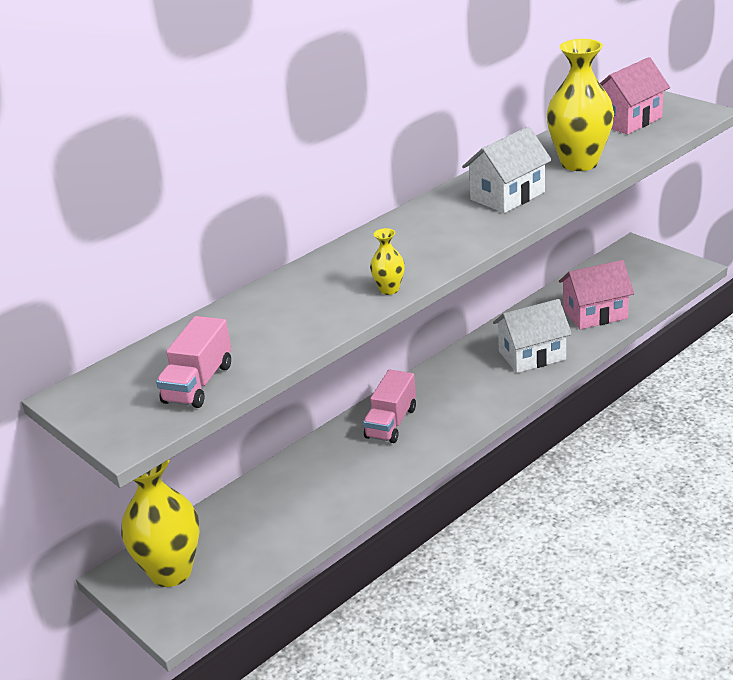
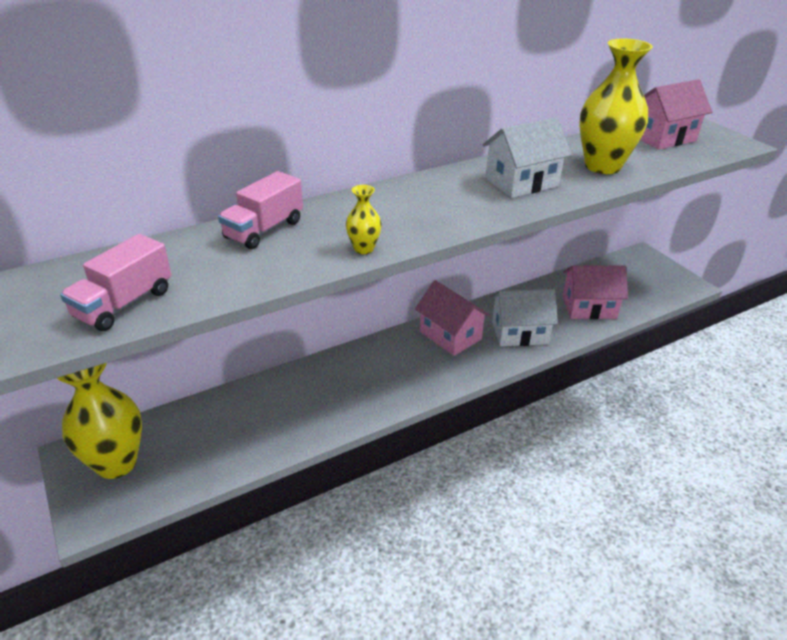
camera: 10 degrees right, 5 degrees up
(391, 423) = (372, 366): pink truck -> pink truck (264, 230)
(460, 374) = (450, 335): none -> pink house

